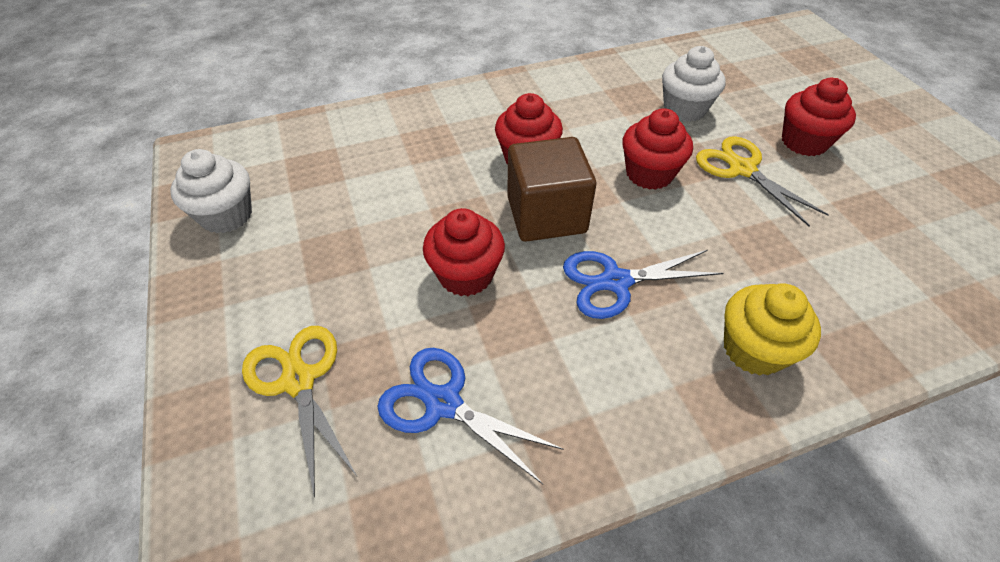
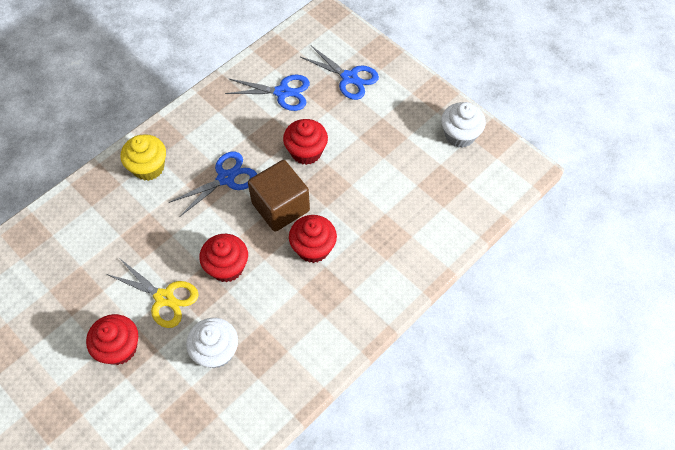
camera: 155 degrees right, 10 degrees up
(298, 380) = (349, 78): yellow scissors -> blue scissors

